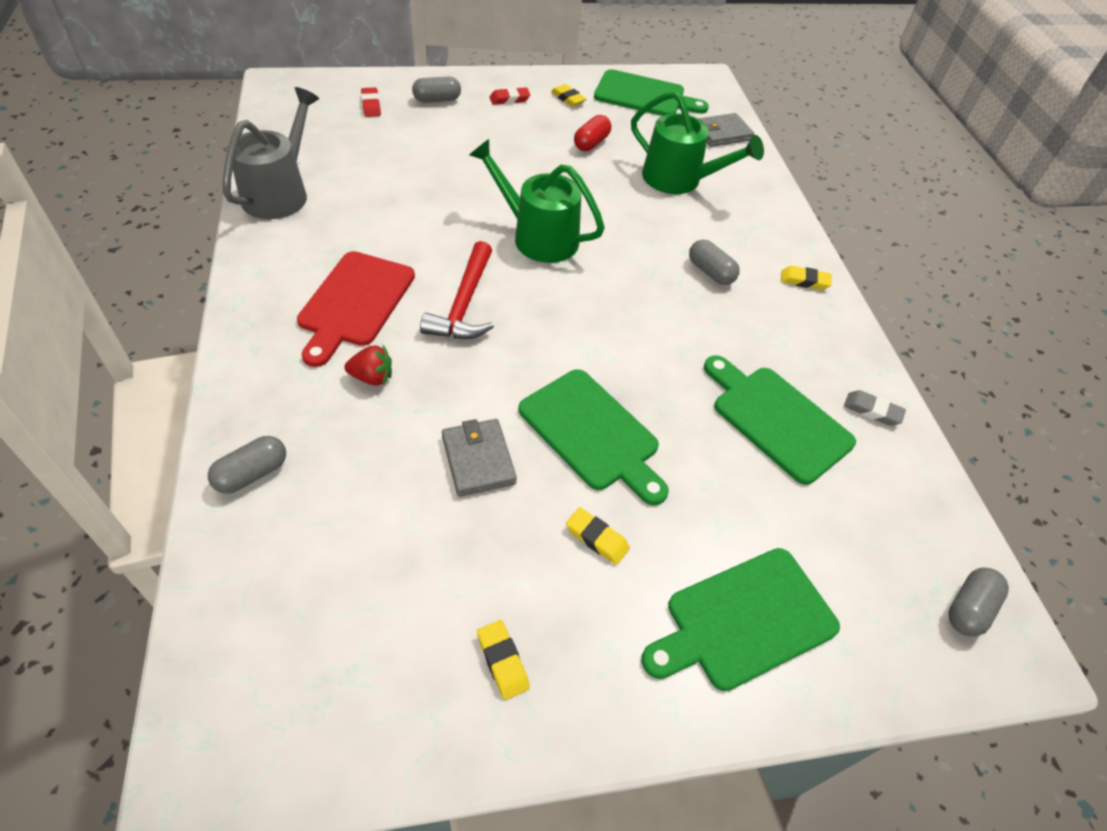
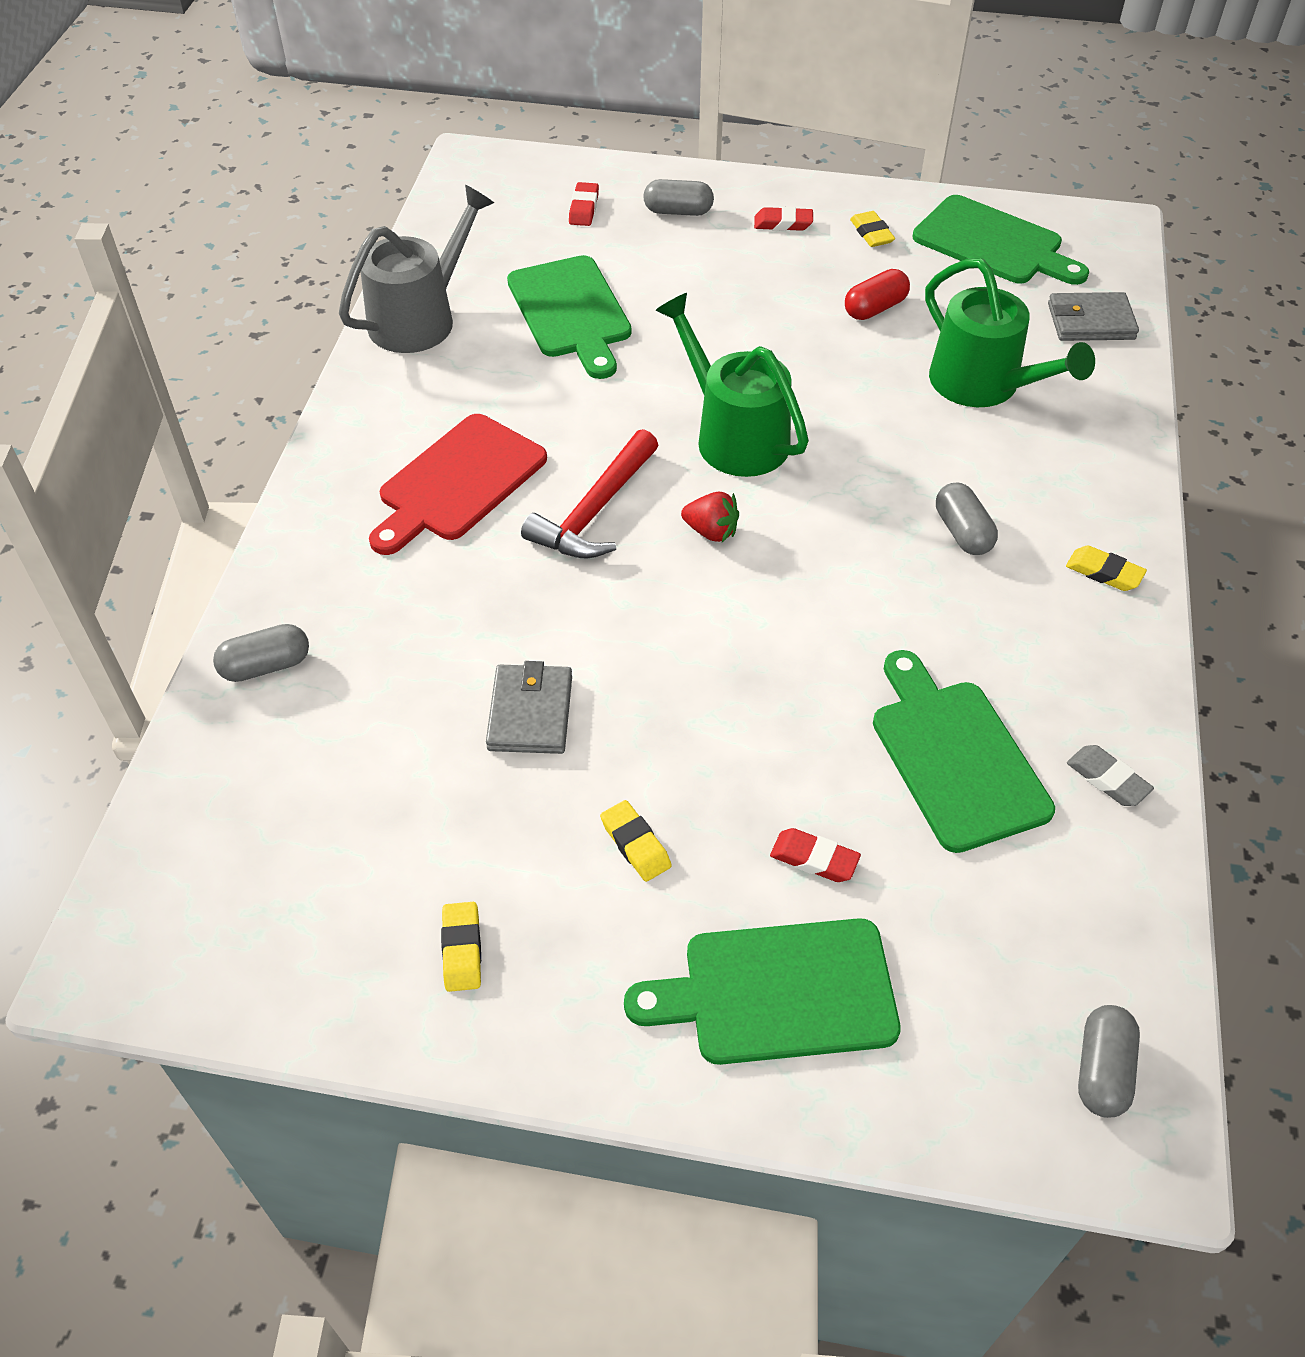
camera: 25 degrees right, 0 degrees up
(372, 377) = (443, 582): red strawberry -> red strawberry (711, 531)
(592, 433) = (689, 714): green cutting board -> green cutting board (571, 312)
(722, 514) = (814, 859): none -> red eraser
(968, 608) = (1102, 1070): grey capsule -> grey capsule turned 45 degrees counterclockwise

